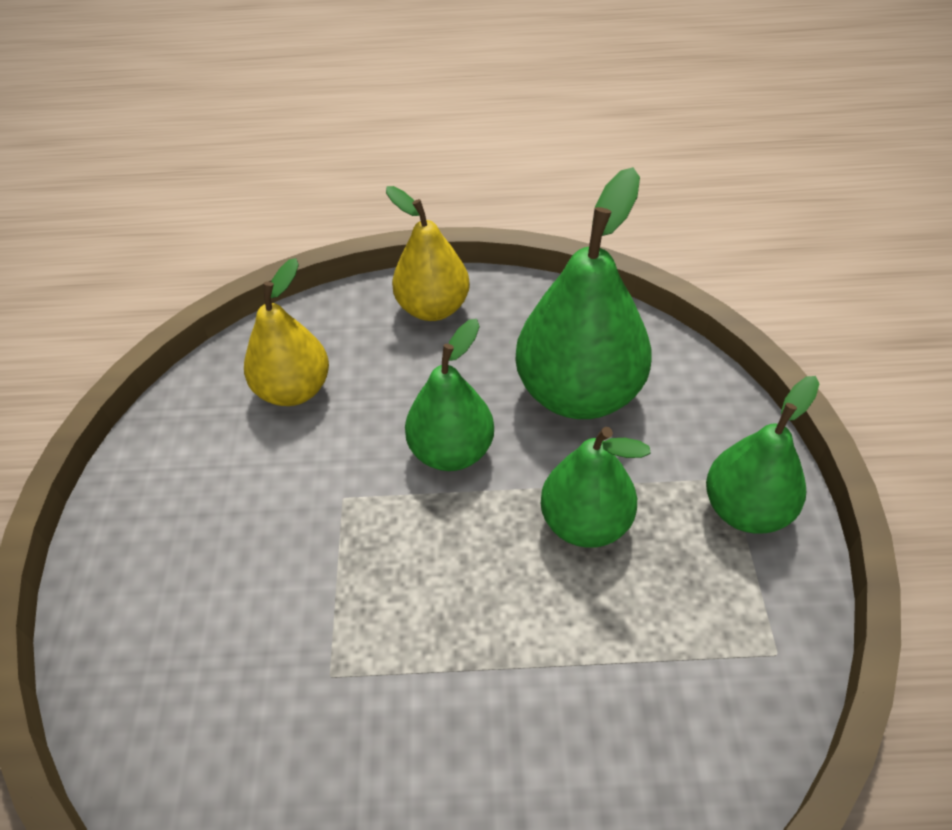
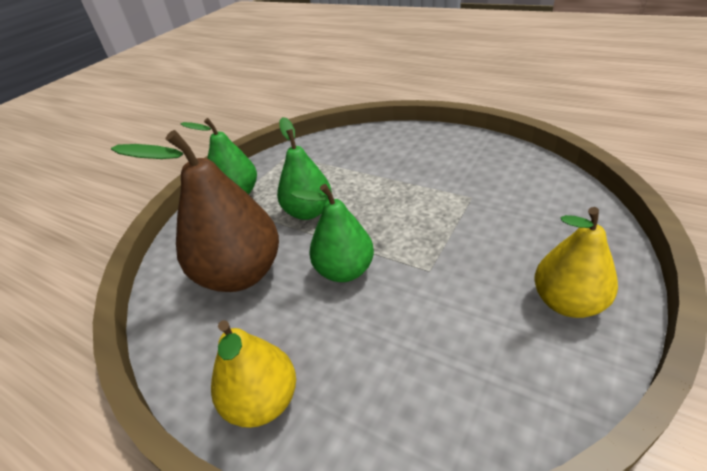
camera: 145 degrees left, 10 degrees down
(294, 390) = (432, 371): yellow pear -> yellow pear (567, 302)
(579, 393) = (240, 274): green pear -> brown pear

